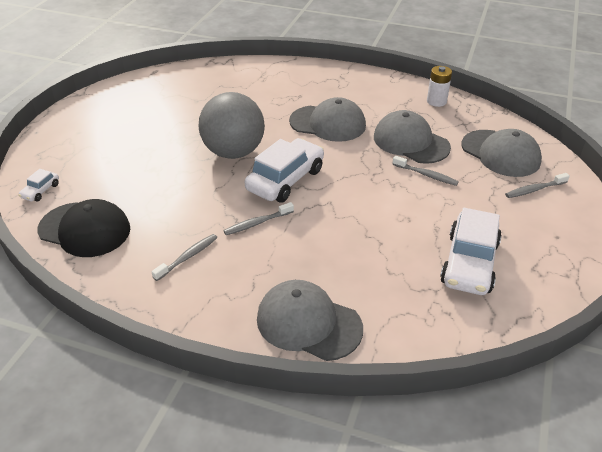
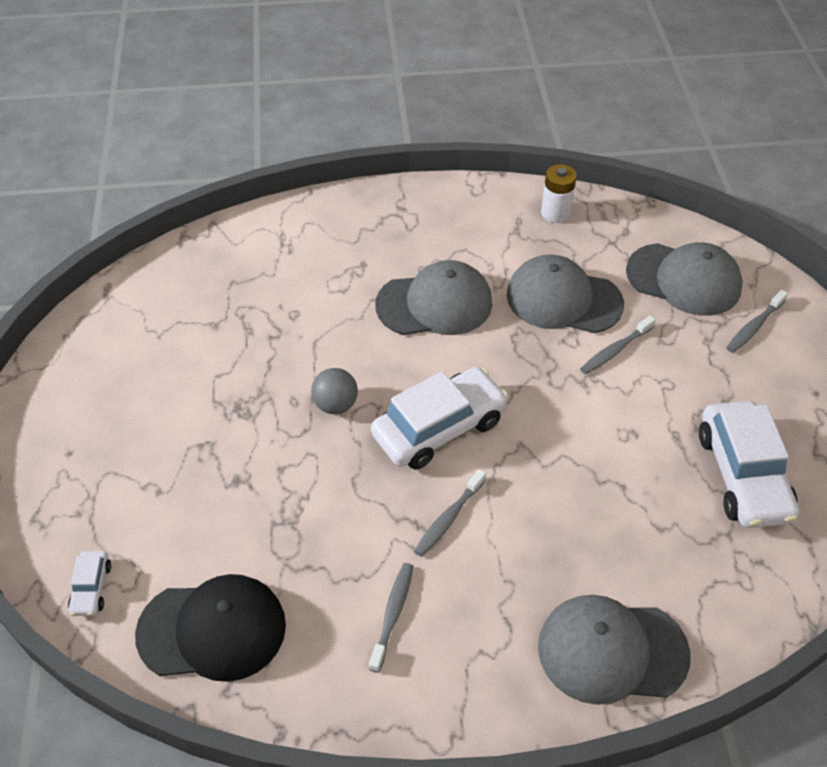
camera: 25 degrees left, 10 degrees up
(234, 152) = (335, 404): grey ball -> grey ball, size x0.46
(285, 179) = (439, 427): white car -> white car turned 45 degrees clockwise
(426, 175) = (615, 350): grey toothbrush -> grey toothbrush turned 135 degrees clockwise

